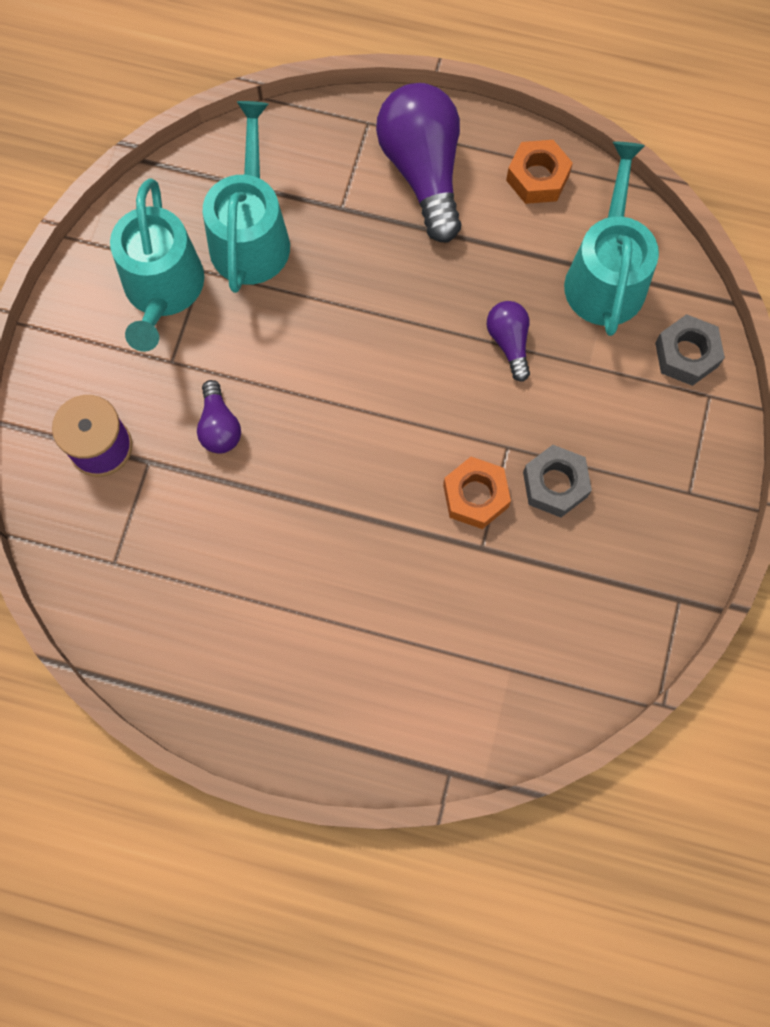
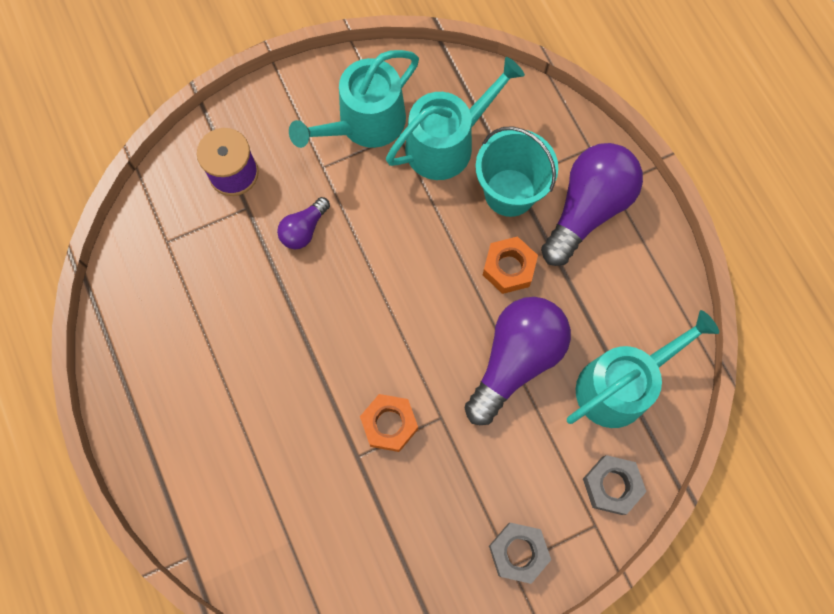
camera: 50 degrees right, 0 degrees up
(348, 221) = (510, 192): none -> turquoise bucket
(509, 342) = (515, 360): purple light bulb -> purple light bulb, size x2.02
(537, 178) = (651, 284): orange nut -> orange nut (509, 268)
(555, 484) = (441, 470): grey nut -> grey nut (518, 552)

